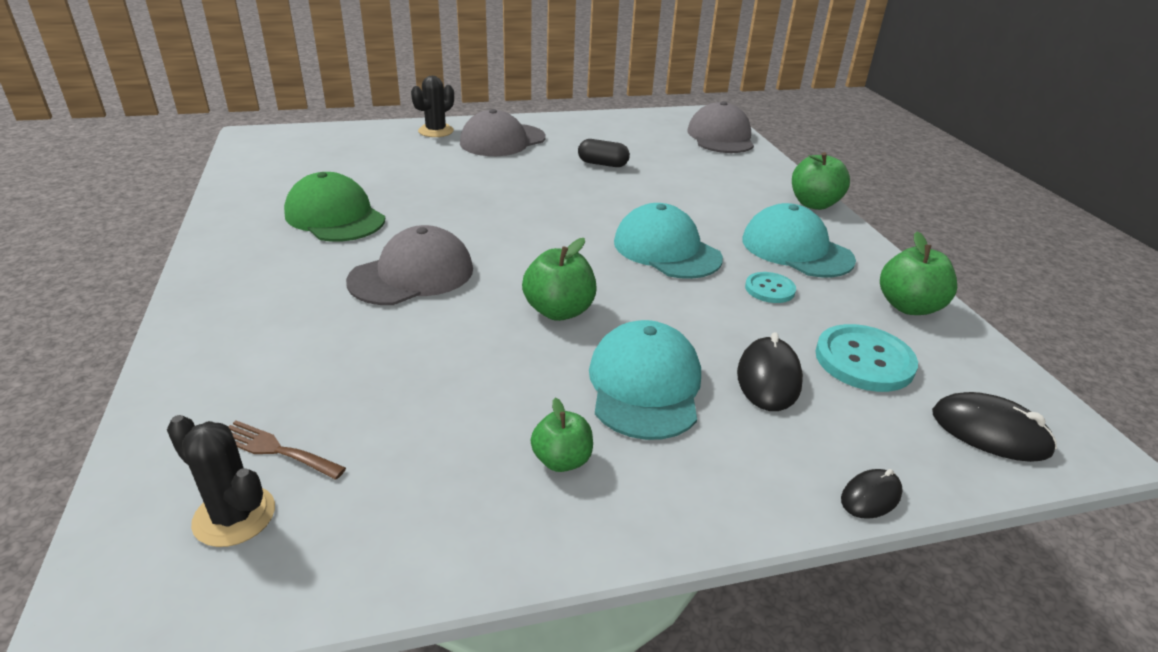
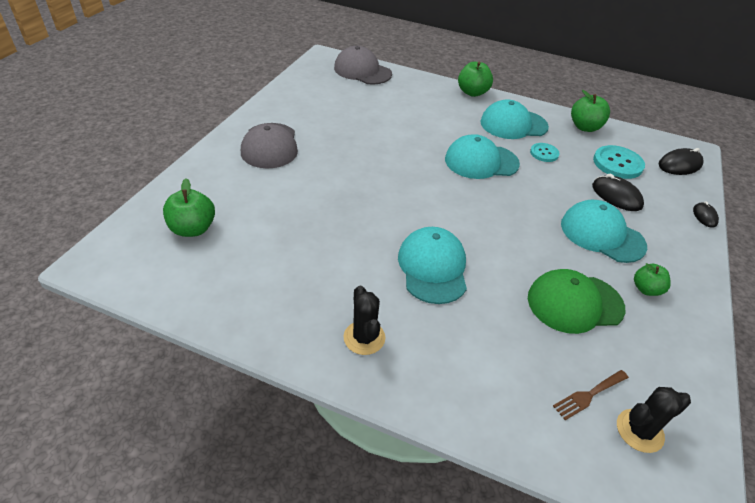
camera: 55 degrees left, 10 degrees up
(335, 216) = (314, 271): green cap -> green cap (574, 303)
(412, 275) = (432, 267): grey cap -> turquoise cap
(436, 131) = (214, 166): black cactus -> black cactus (364, 337)
(559, 311) = (517, 229): green apple -> green apple (193, 229)
(602, 164) = (353, 127): black capsule -> none

